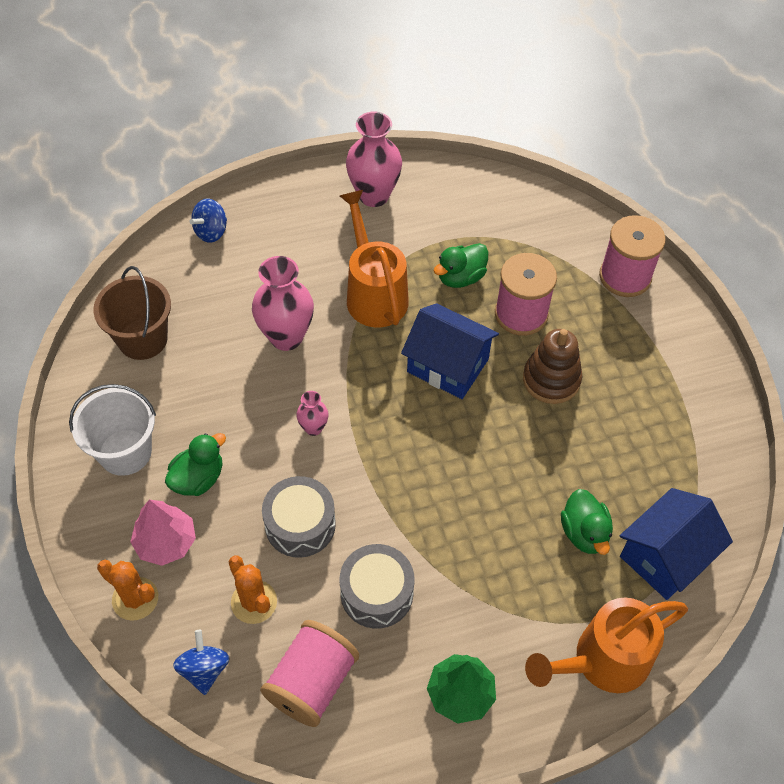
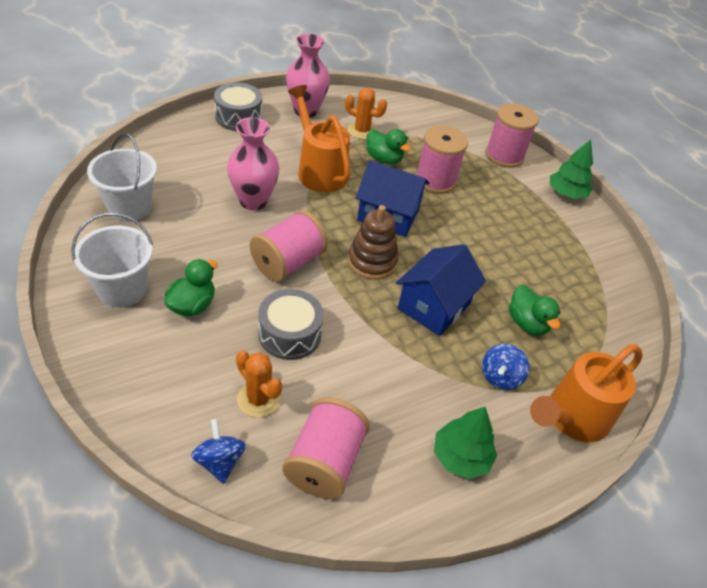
camera: 15 degrees left, 10 degrees down
(135, 599) = (144, 406): orange cactus -> orange cactus (362, 131)
(142, 339) = (129, 207): brown bucket -> white bucket
(166, 542) = (168, 357): pink tree -> none
(211, 232) = (180, 135): blue spinning top -> blue spinning top (500, 377)
(313, 428) = (288, 262): pink vase -> pink spool
(376, 593) = (368, 382): grey drum -> grey drum (238, 117)
(460, 277) = (384, 159): green duck -> green duck turned 90 degrees counterclockwise
(551, 379) = (470, 221): brown stacking toy -> brown stacking toy (372, 261)
(665, 556) = (595, 335): blue house -> blue house (434, 306)
(693, 342) = (566, 193): none -> green tree

